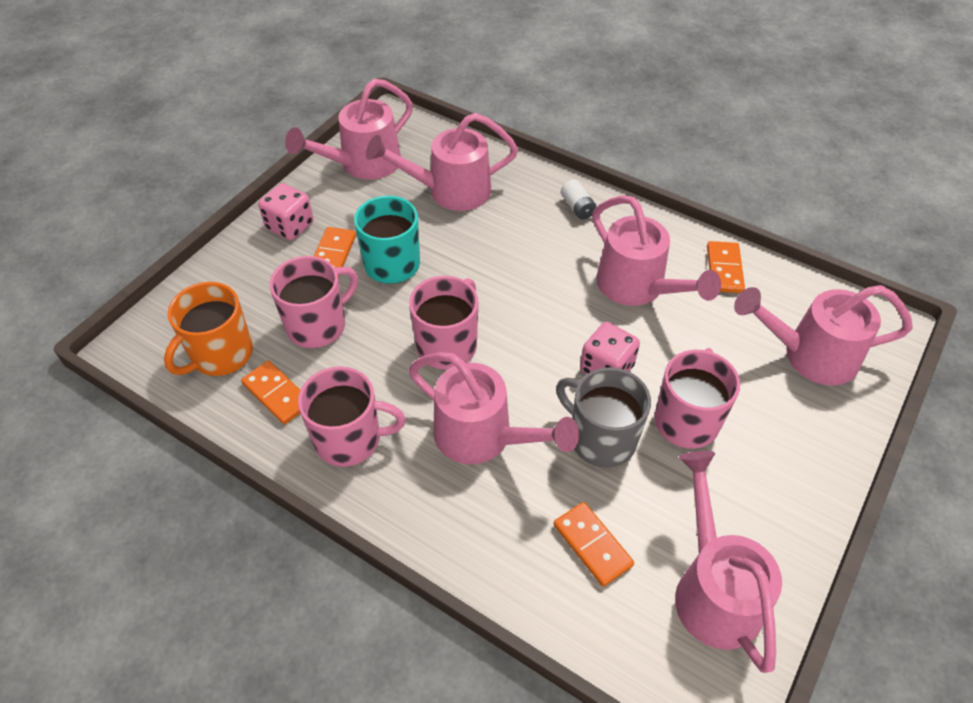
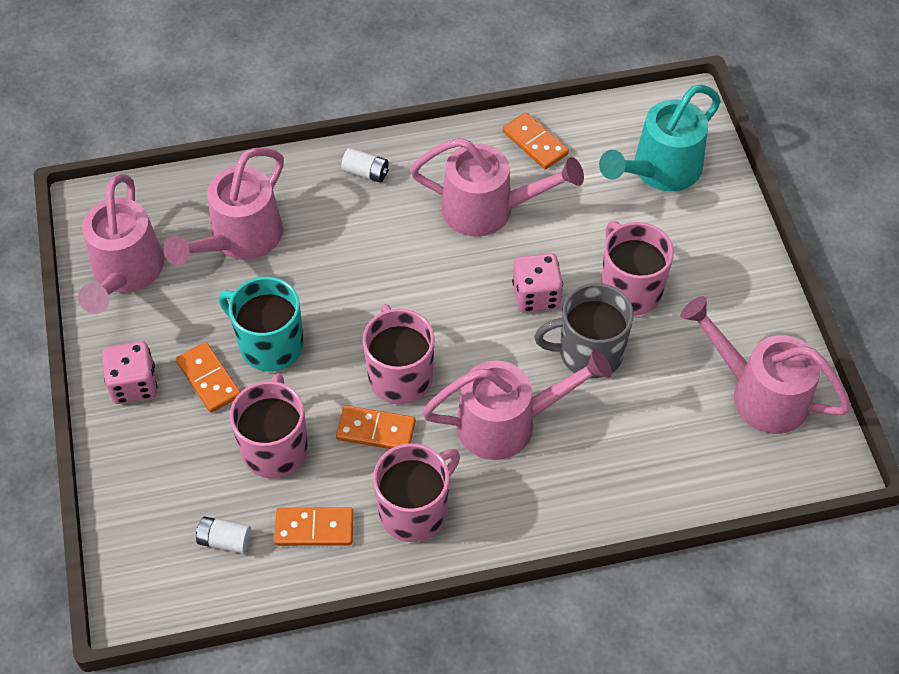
camera: 45 degrees left, 5 degrees up
(220, 355) = (225, 540): orange mug -> white battery
(592, 545) = (661, 431): orange domino -> orange domino (376, 430)
(809, 355) = (659, 170): pink watering can -> turquoise watering can

